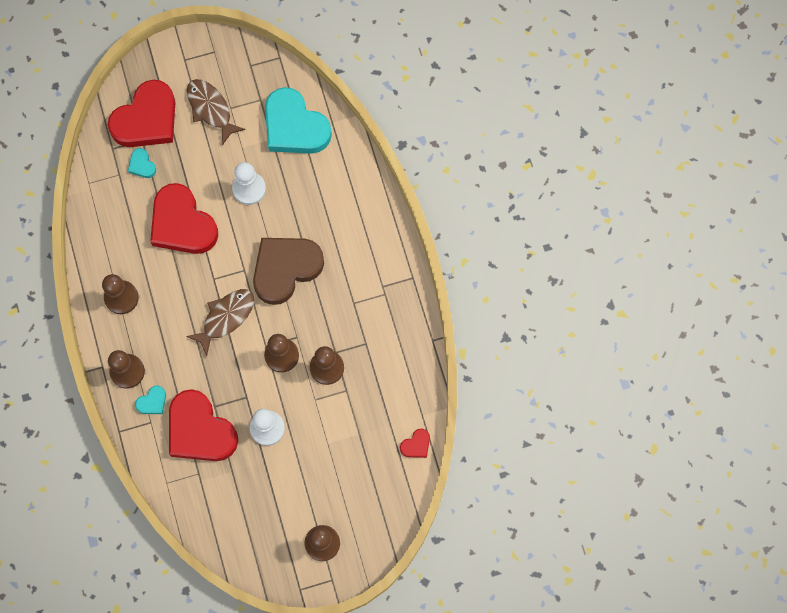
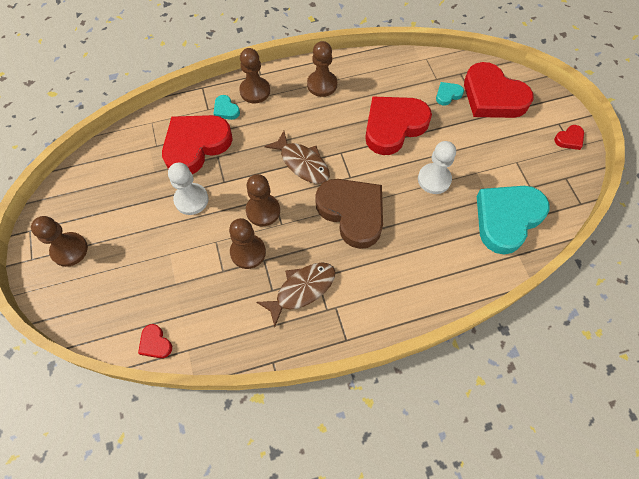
camera: 90 degrees right, 10 degrees down
(204, 53) = (569, 139): none -> red heart
(211, 109) = (512, 146): brown fish -> brown fish (302, 290)

